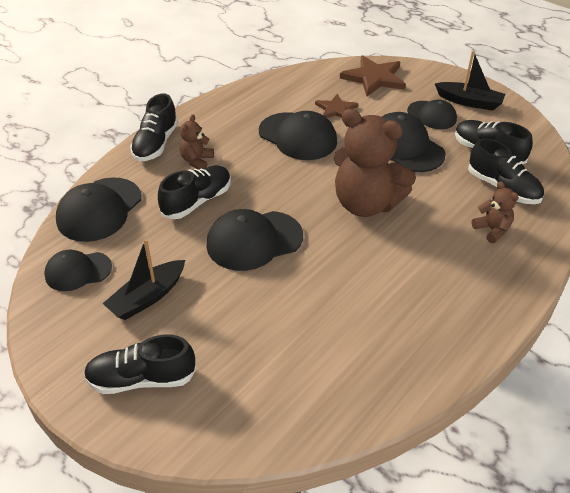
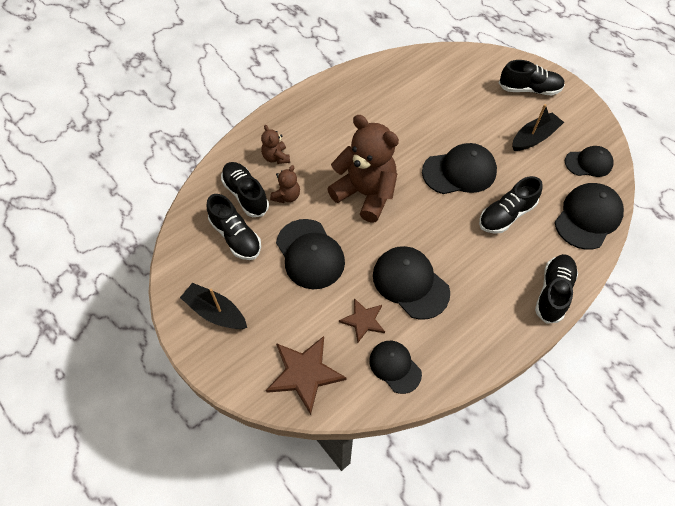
camera: 170 degrees left, 15 degrees up
(197, 161) = (510, 263): brown teddy bear -> brown teddy bear (287, 196)
(432, 115) = (265, 296): black cap -> black cap (395, 367)

